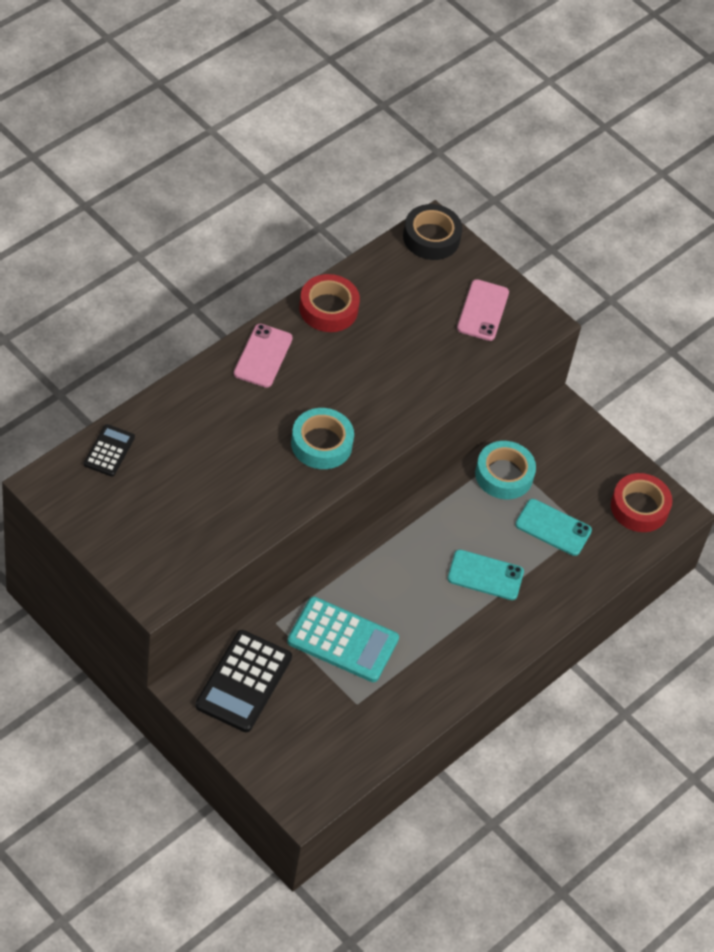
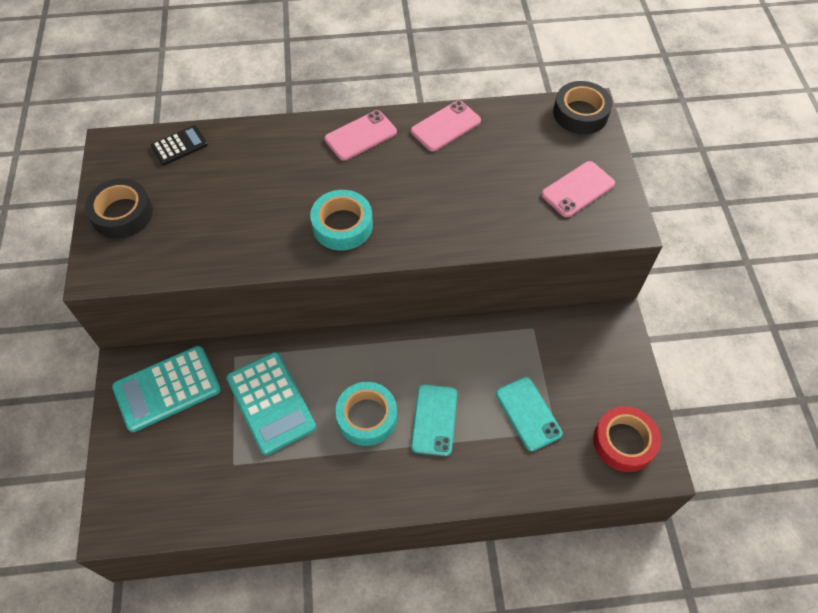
camera: 45 degrees right, 5 degrees up
(123, 537) = (122, 214): none -> black tape
(243, 682) = (167, 388): black calculator -> turquoise calculator
(328, 308) = (445, 126): red tape -> pink phone
(485, 575) = (434, 420): turquoise phone -> turquoise phone turned 45 degrees clockwise
(504, 475) = (521, 344): turquoise tape -> turquoise tape (367, 417)

